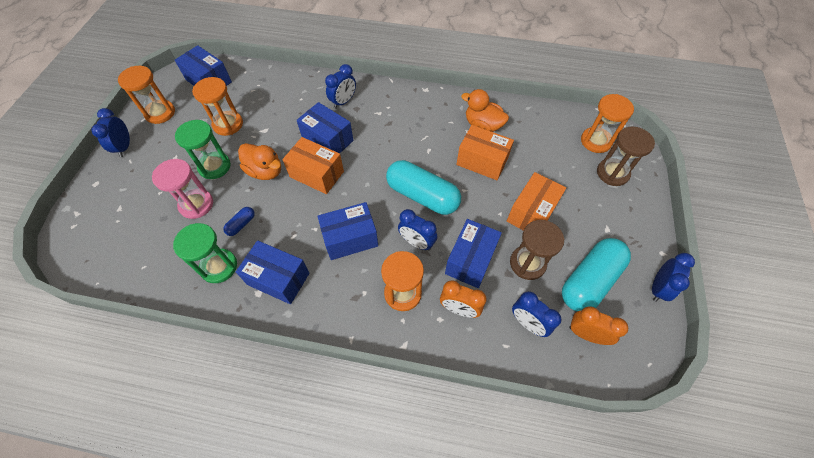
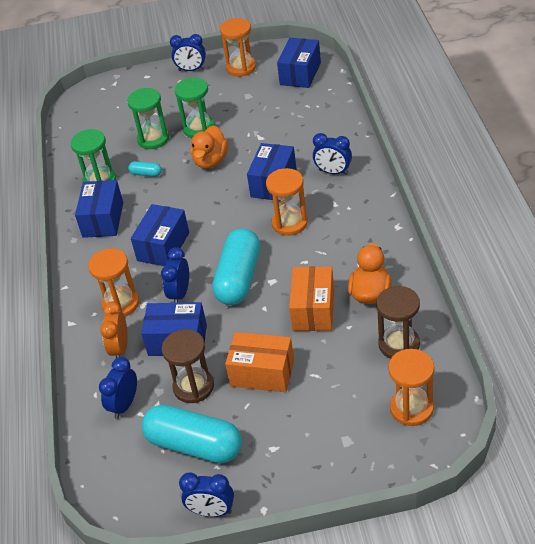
camera: 75 degrees right, 15 degrees down
(124, 147) = (191, 70): blue clock -> blue clock turned 150 degrees counterclockwise
(196, 204) = (153, 139): pink hourglass -> green hourglass
(228, 124) = (253, 112): orange hourglass -> orange hourglass (290, 223)
(241, 224) = (146, 174): blue capsule -> turquoise capsule
(317, 174) = (226, 194): orange box -> none
(350, 238) = (163, 246): blue box -> blue box turned 60 degrees clockwise
(586, 334) = (130, 455): orange clock -> none
(612, 173) = (365, 437): brown hourglass -> brown hourglass (399, 344)

